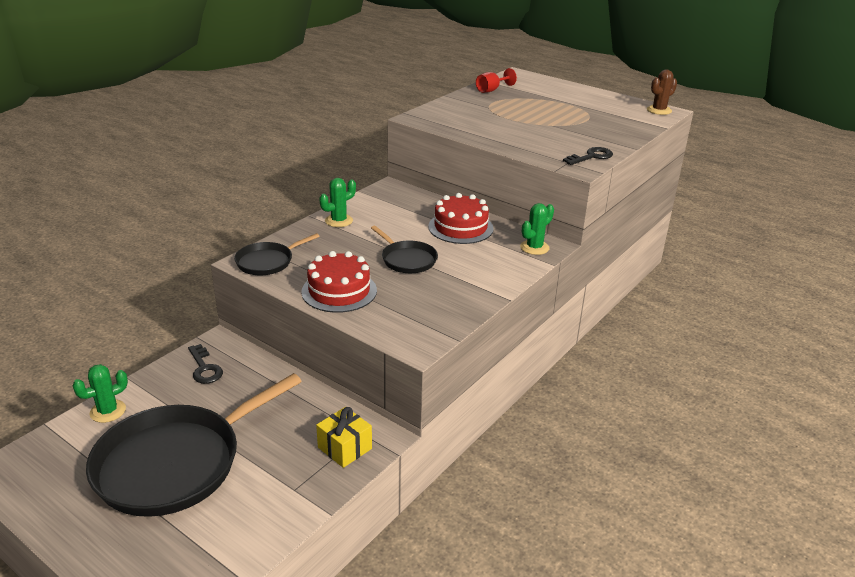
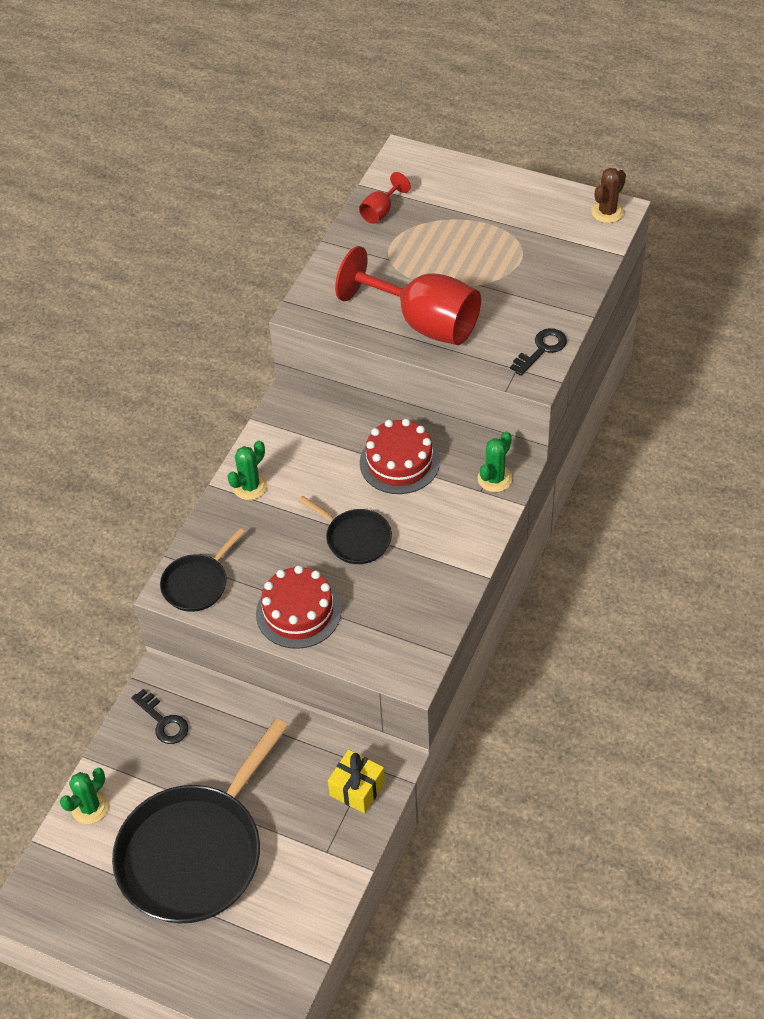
camera: 10 degrees left, 20 degrees up
(502, 134) = (423, 322): none -> red goblet

